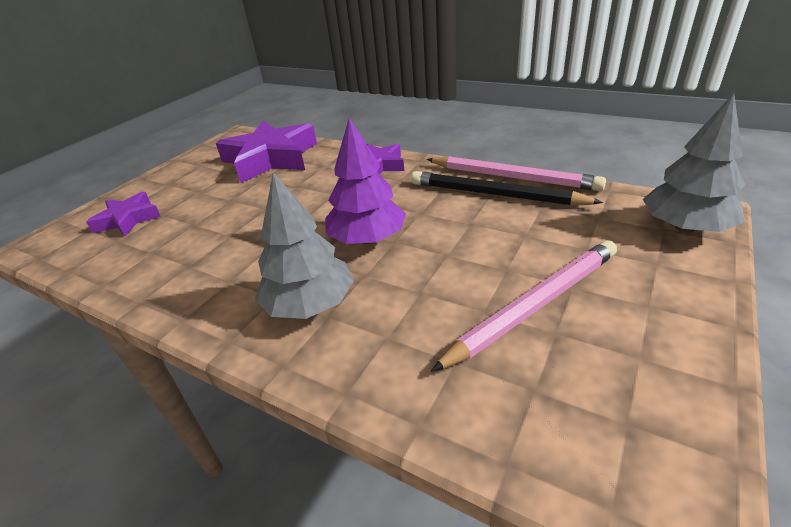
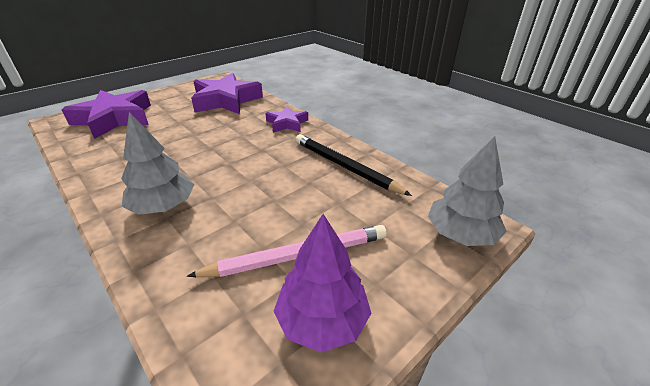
camera: 15 degrees right, 0 degrees up
(128, 219) = (114, 119): purple star -> purple star, size x1.83
(367, 239) = (235, 173): purple tree -> purple tree (322, 320)
(513, 177) = (369, 157): pink pencil -> none

